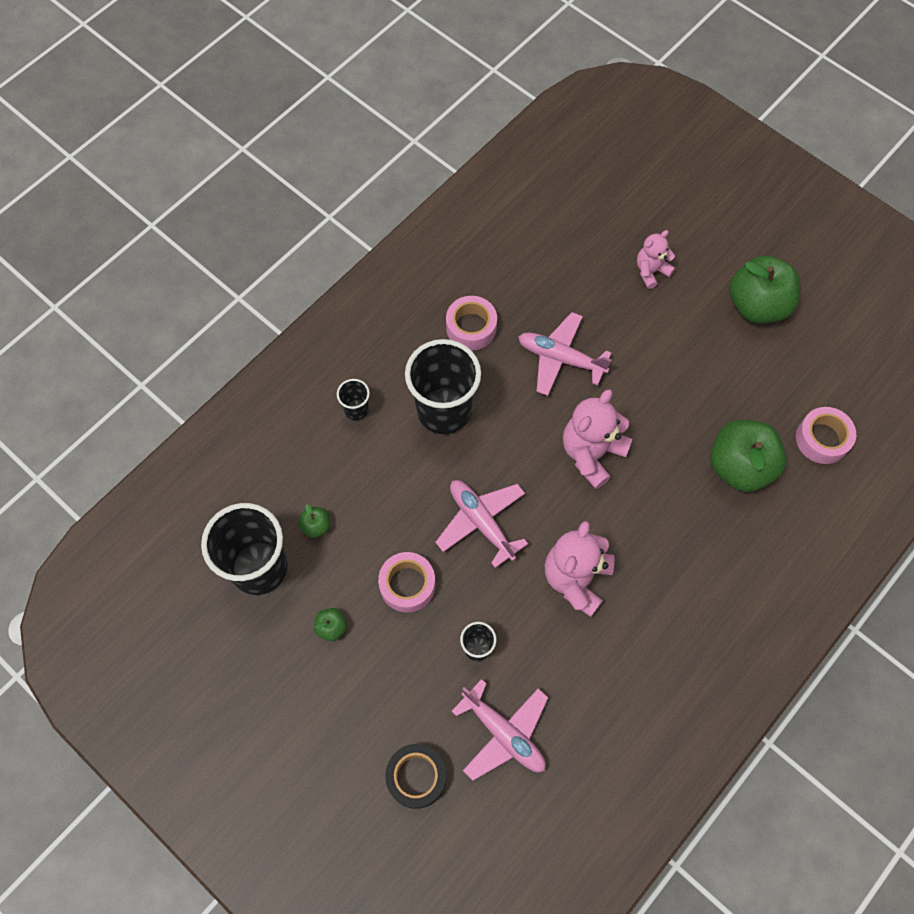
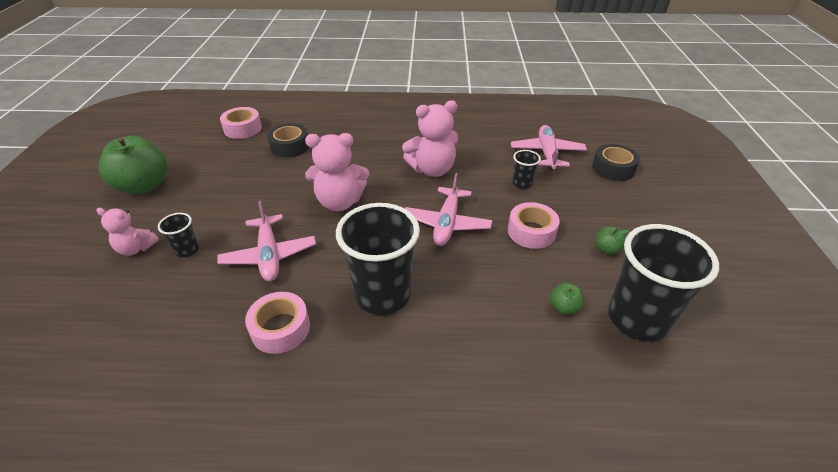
camera: 130 degrees left, 25 degrees down
(356, 410) = (443, 356): black cup -> black cup (187, 250)
(739, 466) = (290, 146): green apple -> black tape

